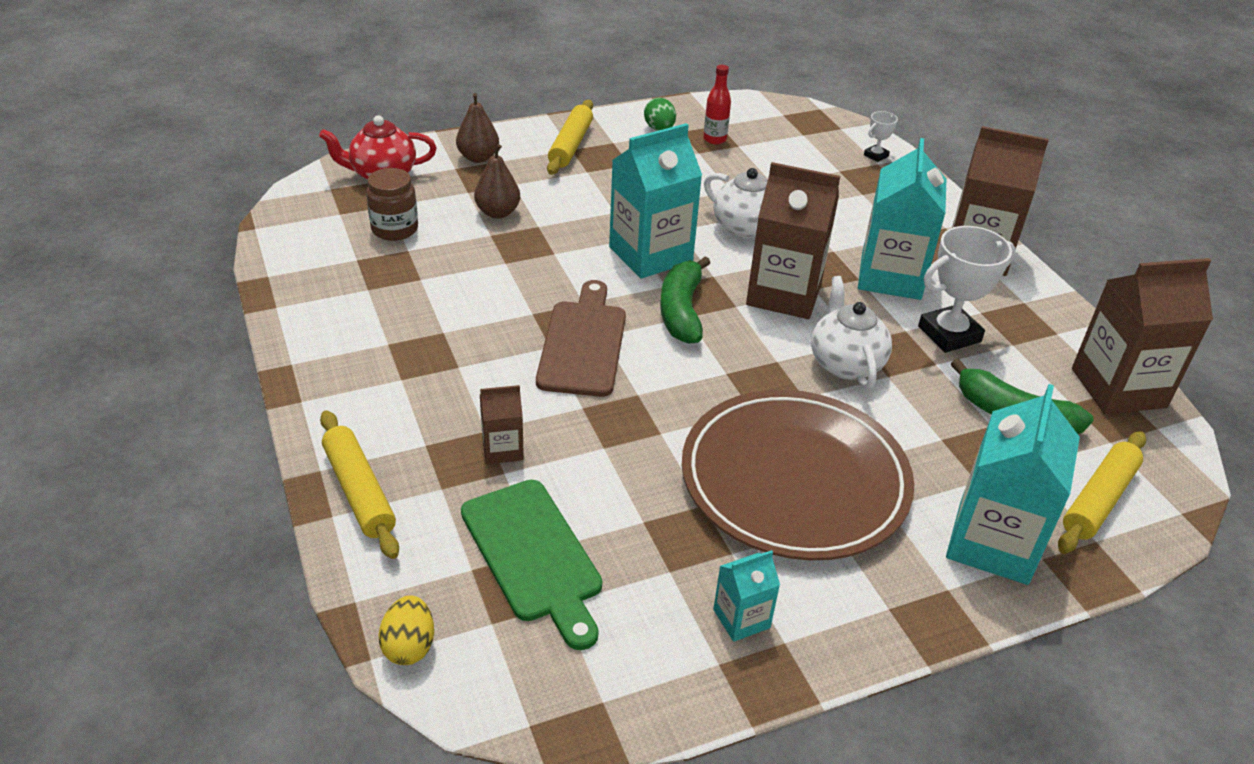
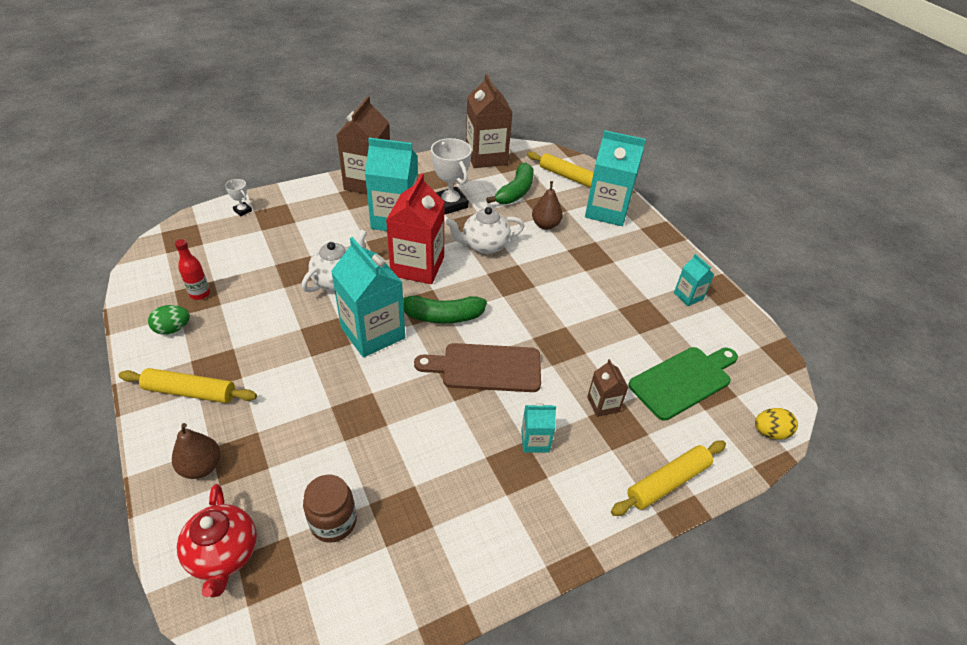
camera: 95 degrees left, 5 degrees up
(456, 375) = (535, 441): none -> turquoise carton
(498, 212) = (308, 438): brown pear -> brown pear (545, 225)
(784, 294) = (417, 266): brown carton -> red carton
(794, 480) = (587, 272): brown plate -> none

